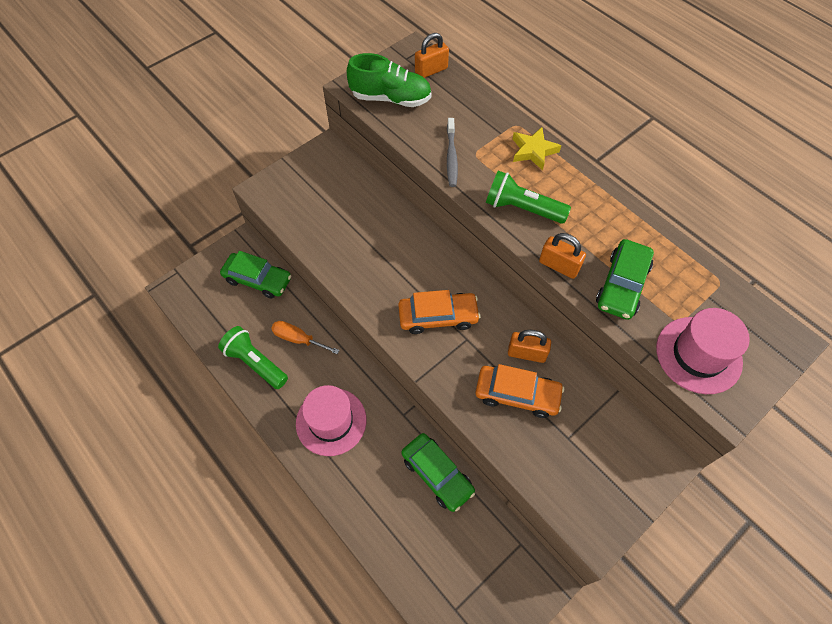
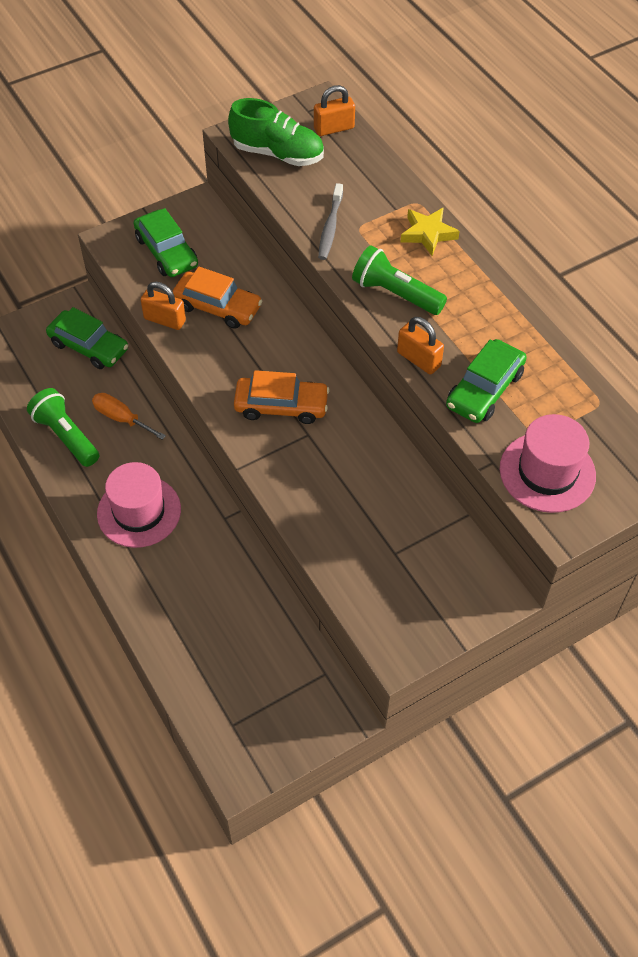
camera: 10 degrees right, 5 degrees down
(437, 474) = (247, 586): green car -> green car (166, 252)
(517, 395) = (349, 500): orange car -> orange car (217, 307)
(526, 353) = (373, 460): orange padlock -> orange padlock (165, 320)

